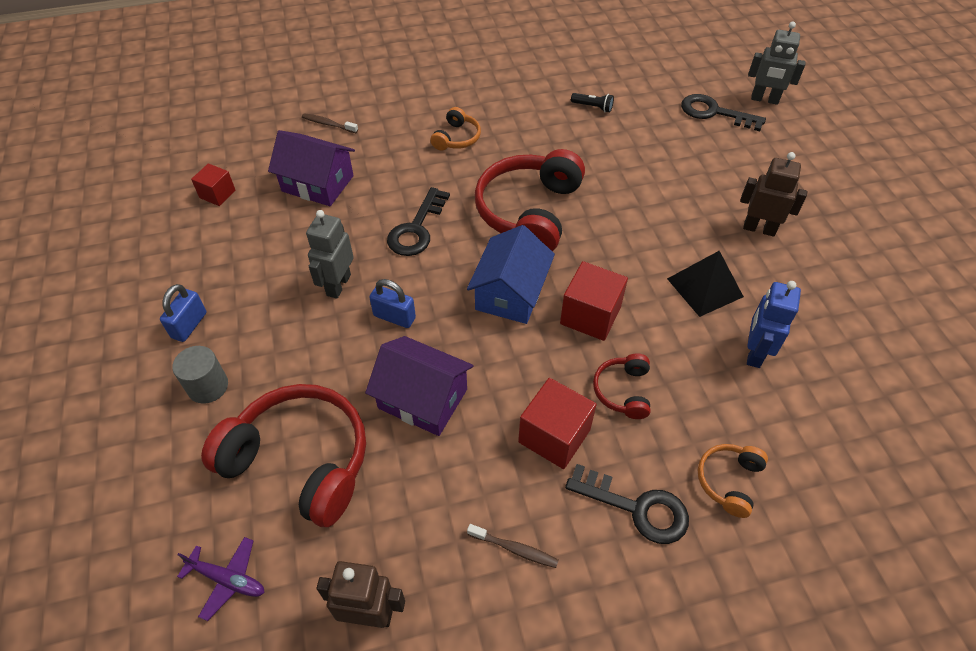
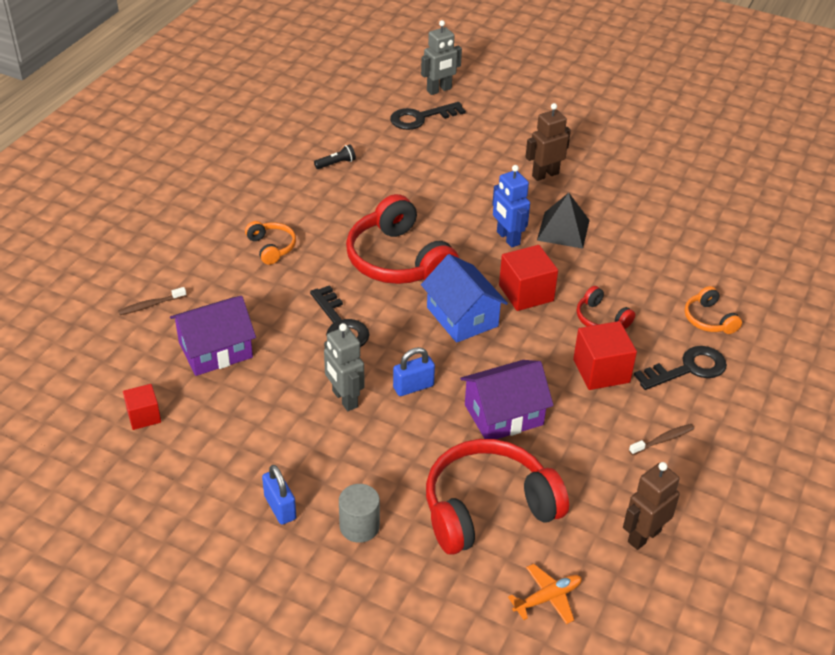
camera: 50 degrees left, 10 degrees down
(228, 580) = (547, 598): purple plane -> orange plane
(754, 352) = (634, 246): blue robot -> blue robot (507, 238)

